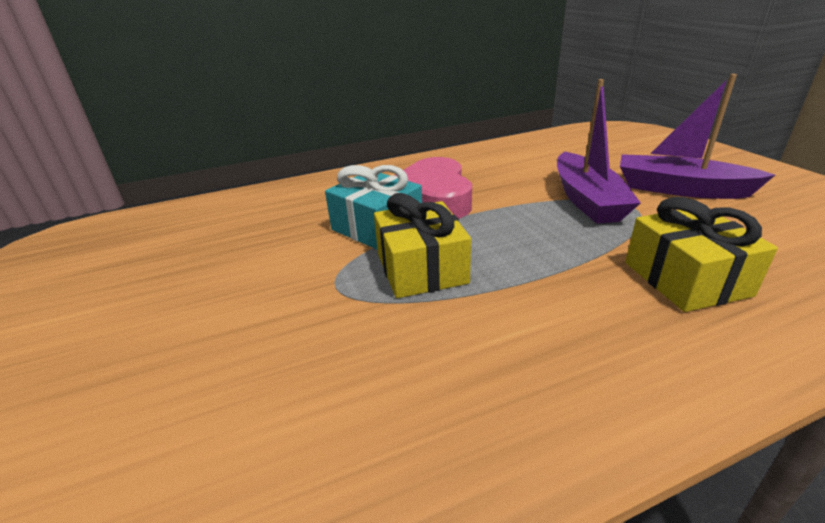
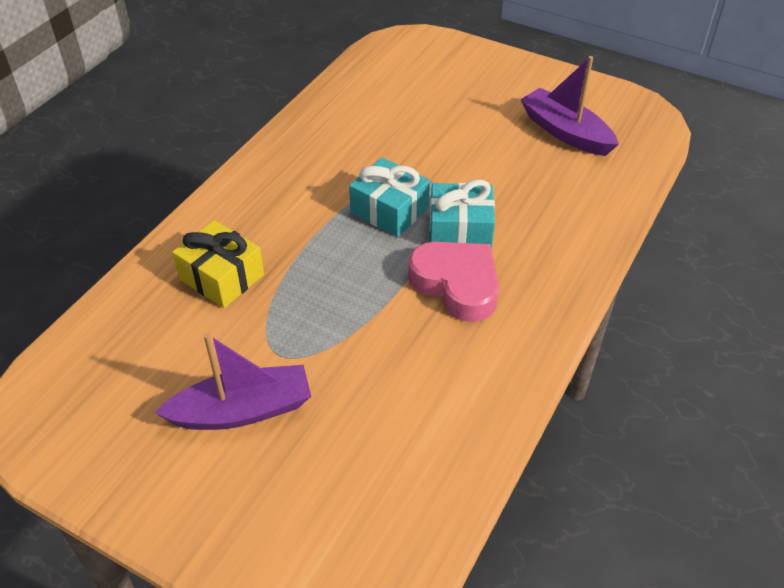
camera: 140 degrees right, 15 degrees up
(421, 268) = (389, 210): yellow gift -> turquoise gift
(587, 200) = (322, 346): purple boat -> purple boat (565, 132)

